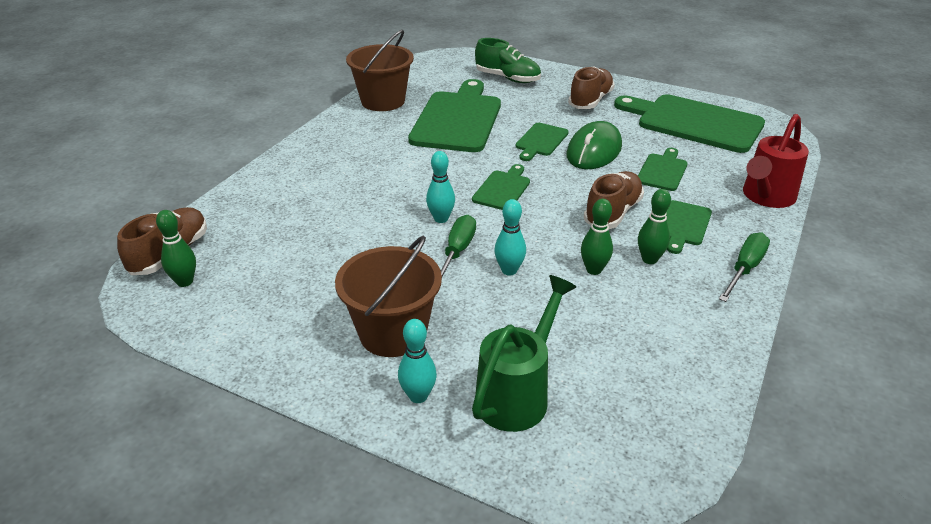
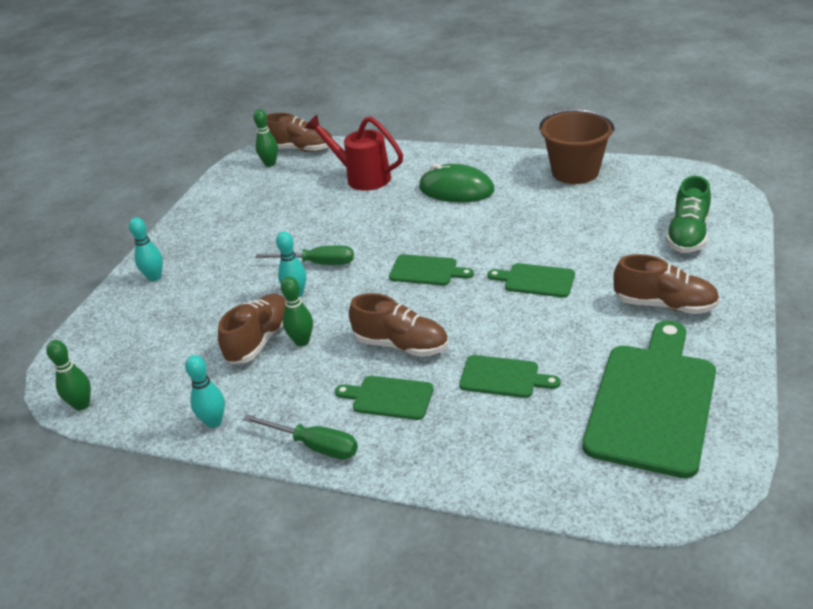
camera: 85 degrees right, 0 degrees up
(393, 333) = (217, 254): brown bucket -> none
(441, 219) = (367, 246): turquoise bowling pin -> turquoise bowling pin (214, 422)
(458, 119) = (559, 221): green cutting board -> none
(517, 394) = (152, 319): green watering can -> none
(585, 299) = (260, 340): none -> brown shoe
(594, 151) = (530, 320): green mouse -> green mouse (456, 189)
(649, 259) = (322, 375): green bowling pin -> green bowling pin (82, 405)
(766, 197) = (469, 470): red watering can -> red watering can (362, 177)

